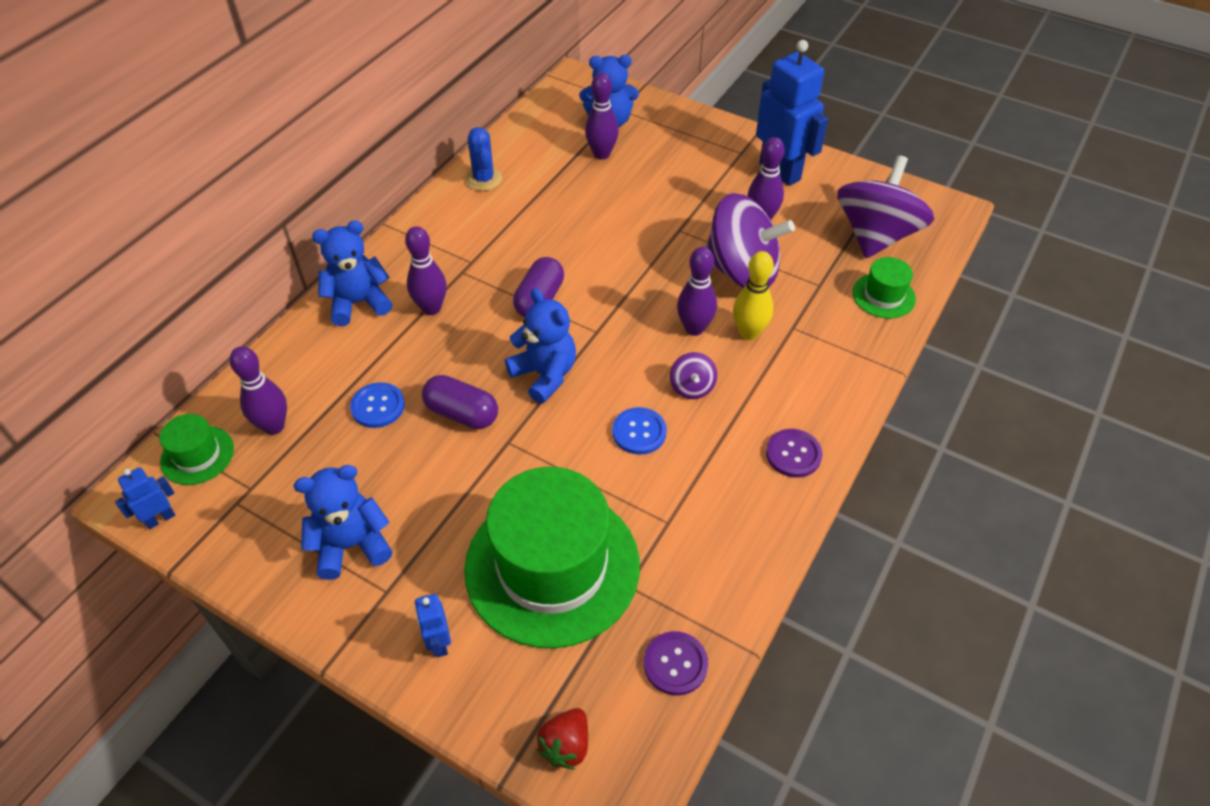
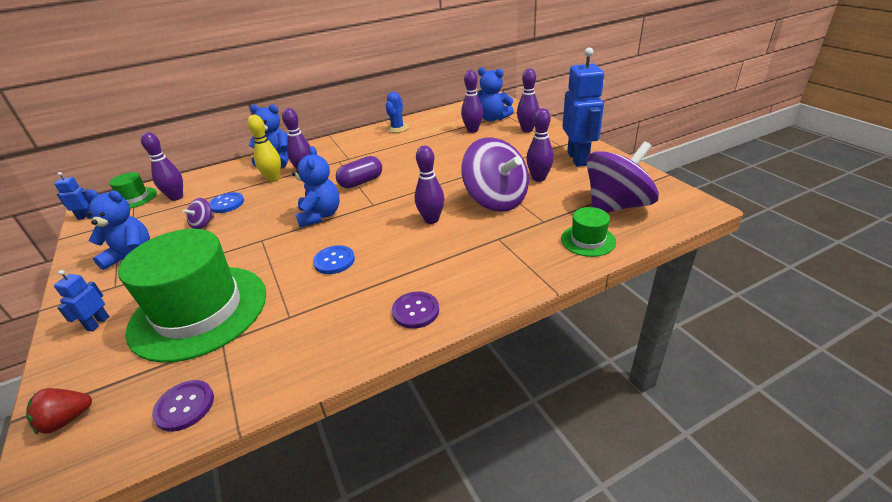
camera: 35 degrees right, 15 degrees down
(462, 413) = (258, 219): purple capsule -> none
(675, 134) = (527, 130): none -> purple bowling pin
(692, 387) = (394, 249): purple spinning top -> purple spinning top (203, 224)
(749, 333) = (464, 232): yellow bowling pin -> yellow bowling pin (273, 179)

